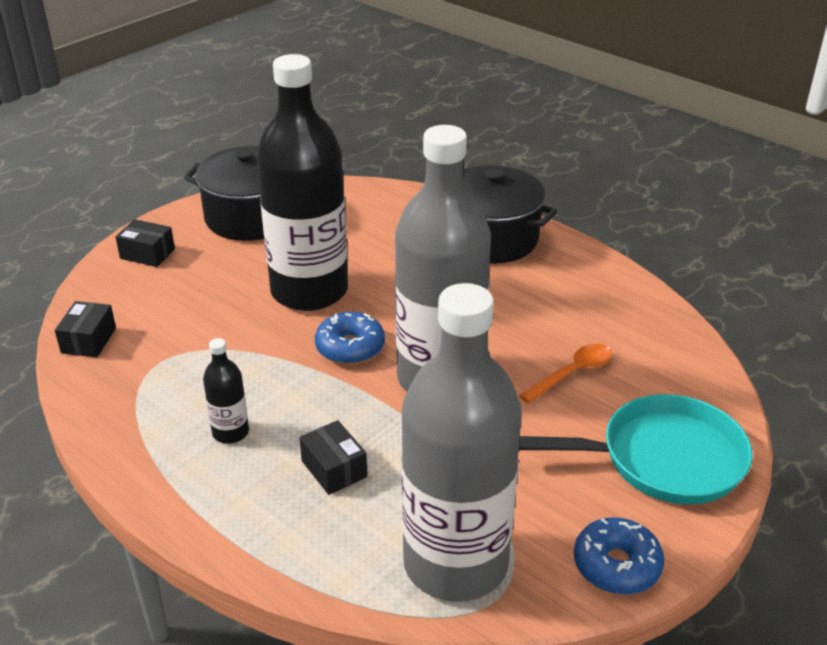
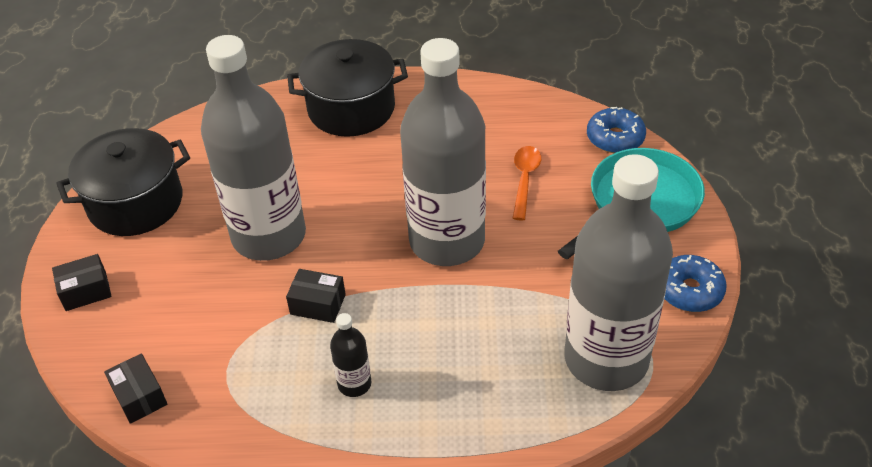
camera: 40 degrees left, 10 degrees up
(309, 291) = (269, 236): black bottle -> grey bottle
(334, 469) = (458, 355): black box -> black box (318, 304)
(350, 347) = (357, 260): blue donut -> blue donut (615, 138)

